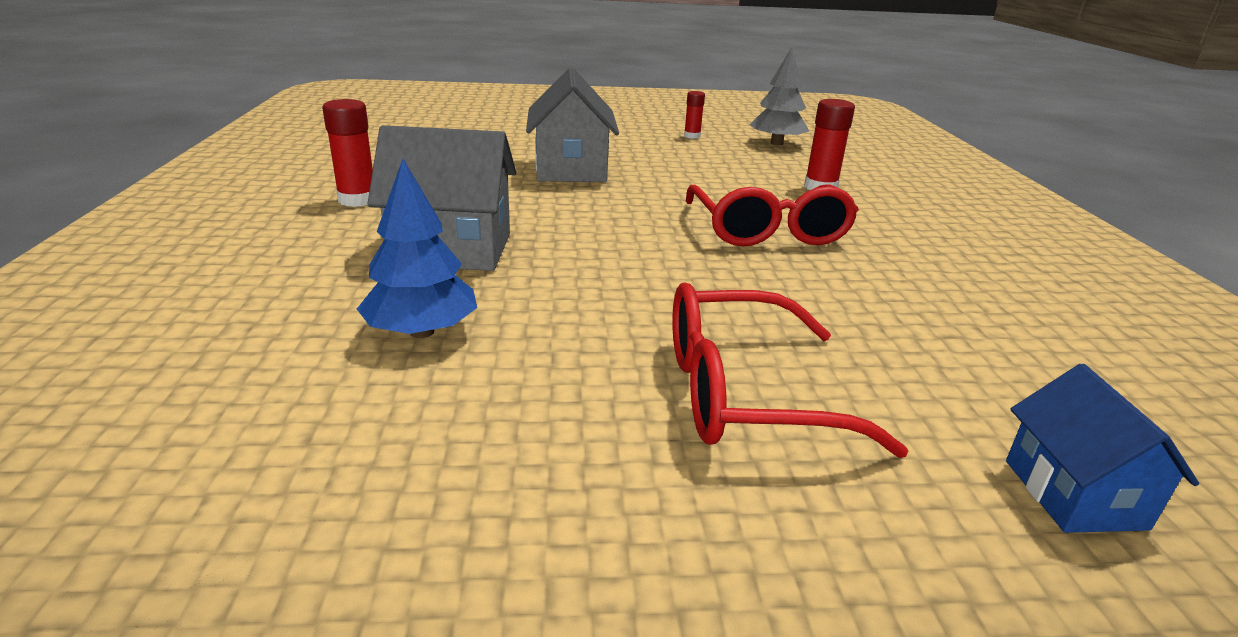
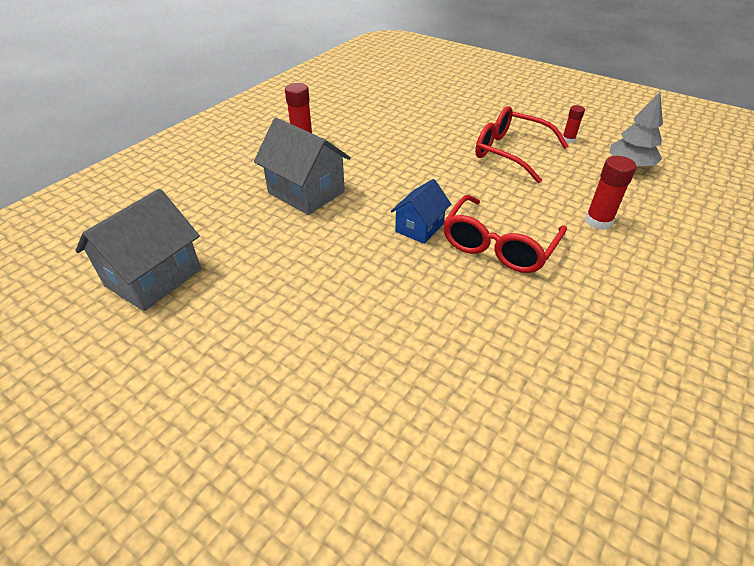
camera: 40 degrees right, 15 degrees up
(422, 332) = (238, 240): blue tree -> none
(571, 169) = (441, 149): grey house -> grey house (153, 277)
(746, 393) = (325, 347): red glasses -> red glasses (511, 152)
(1074, 494) = (401, 501): blue house -> blue house (419, 228)

